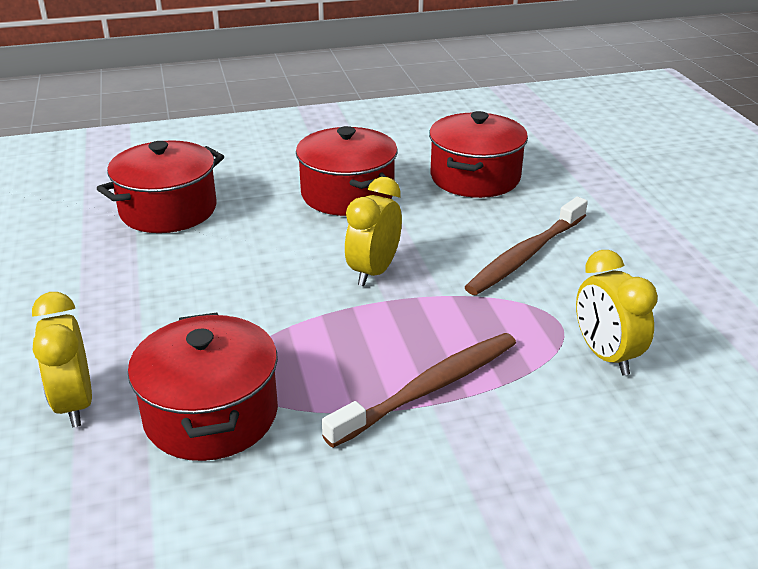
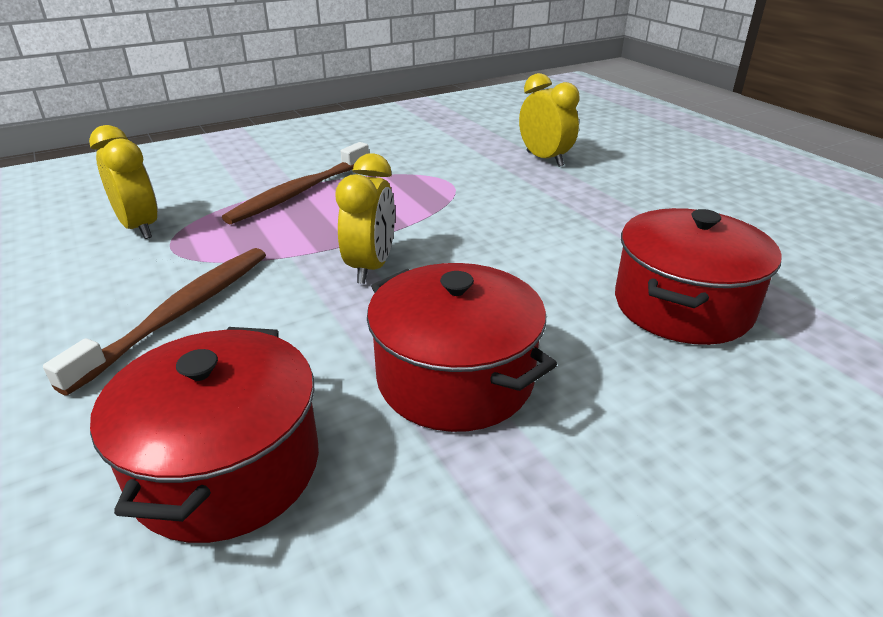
camera: 165 degrees right, 0 degrees up
(211, 414) = (450, 165): red pot -> none

